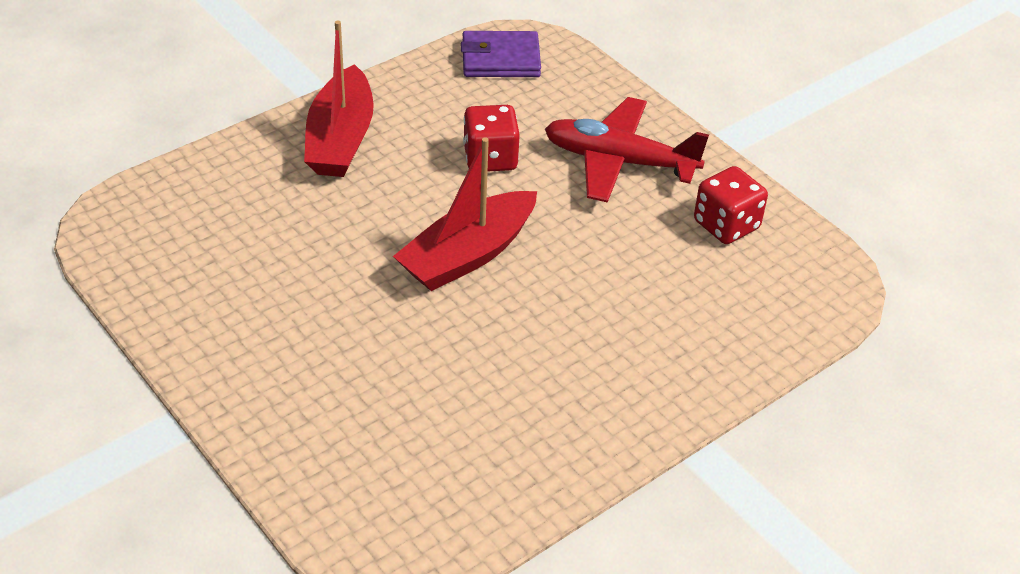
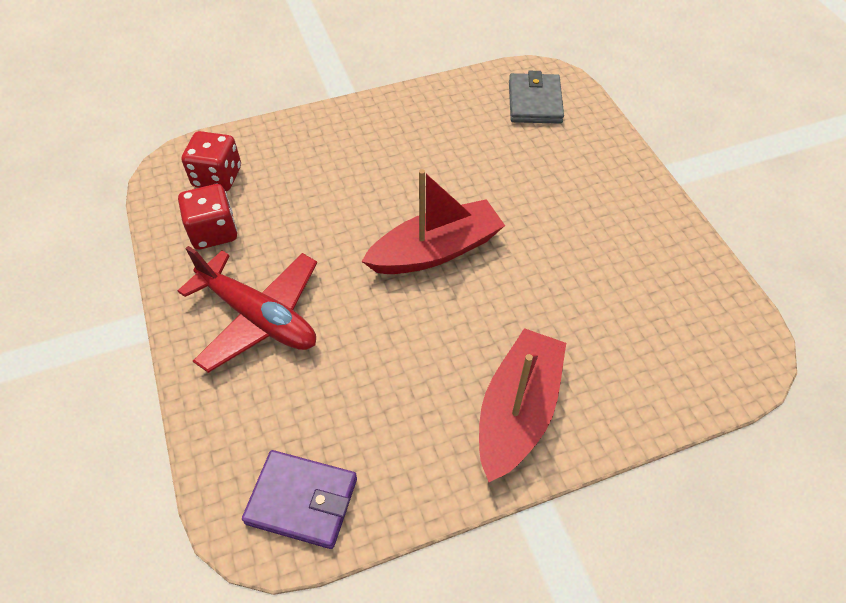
camera: 160 degrees left, 10 degrees up
(398, 496) = (534, 102): none -> grey wallet
(490, 158) = (376, 349): red dice -> red dice (217, 177)

